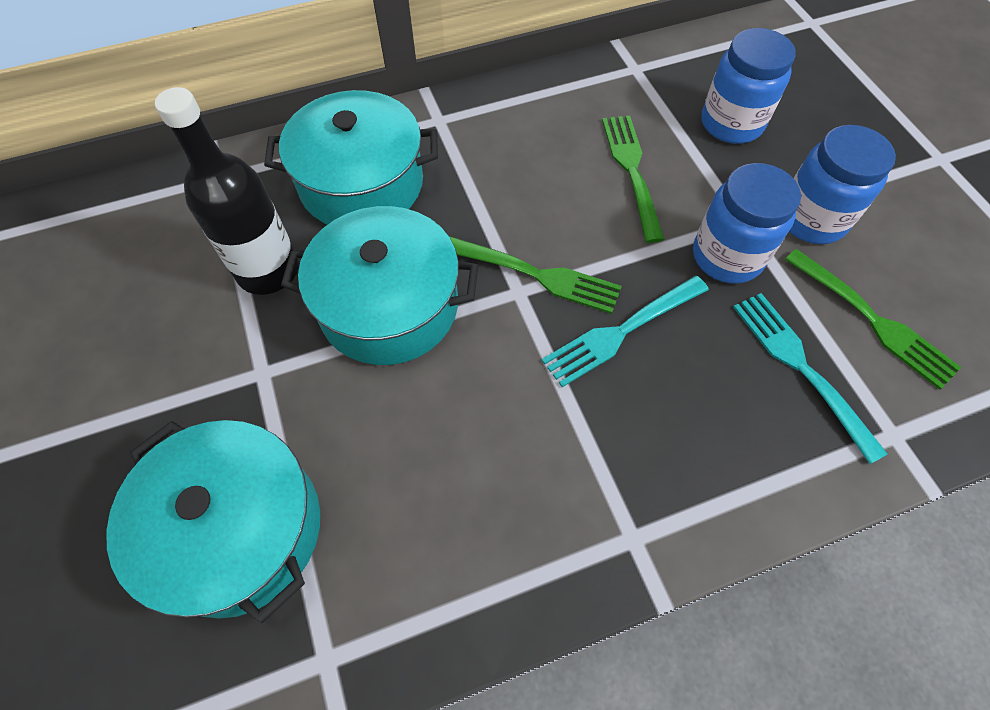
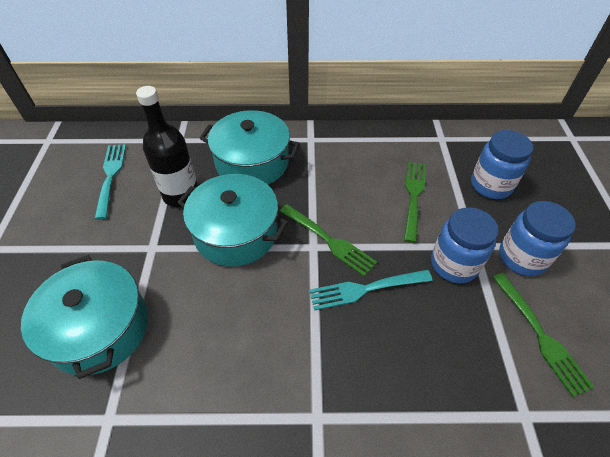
camera: 20 degrees right, 10 degrees down
(802, 368) = (476, 350): turquoise fork -> turquoise fork (110, 177)

